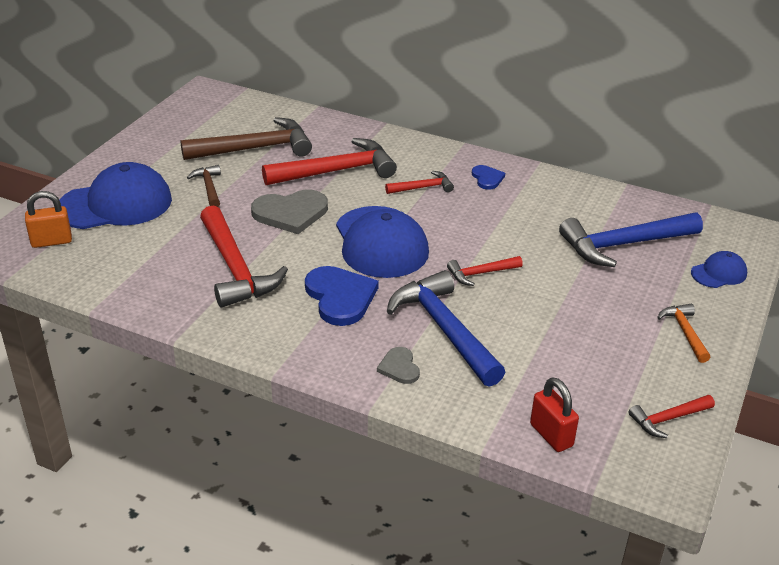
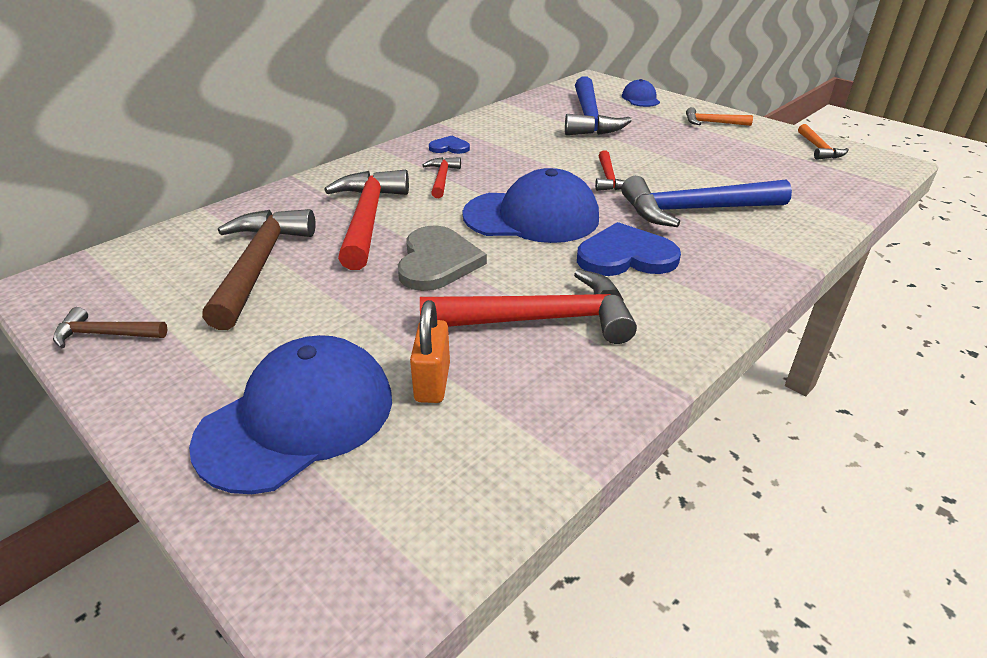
camera: 70 degrees left, 0 degrees up
(51, 241) = (362, 518): orange padlock -> orange padlock (432, 382)
(115, 204) = (297, 419): blue cap -> blue cap turned 45 degrees clockwise
(209, 187) = (325, 316): brown hammer -> brown hammer (105, 334)
(399, 367) = (754, 242): grey heart -> none
(551, 435) = (846, 192): red padlock -> none
(668, 419) = (819, 149): red hammer -> orange hammer

